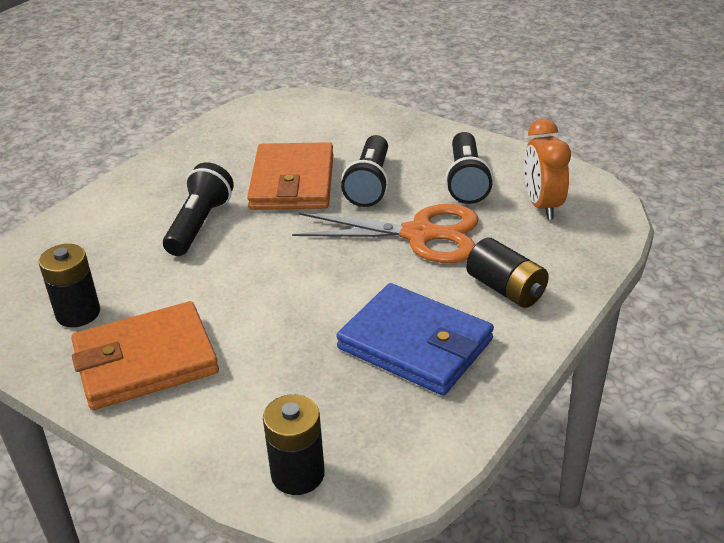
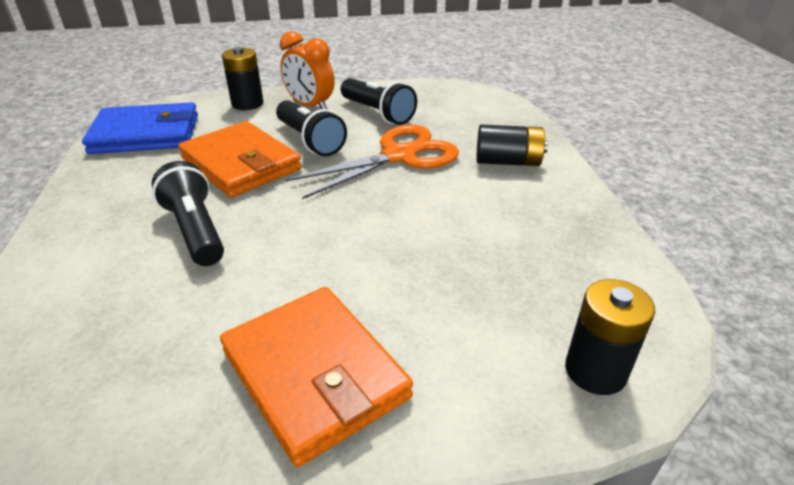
camera: 45 degrees left, 0 degrees up
(78, 313) = (164, 378): black battery -> black battery (247, 104)
(145, 361) = (315, 374): orange wallet -> orange wallet turned 60 degrees counterclockwise
(415, 344) = (512, 224): blue wallet -> blue wallet (146, 134)
(542, 205) = (448, 108): orange clock -> orange clock (310, 106)

